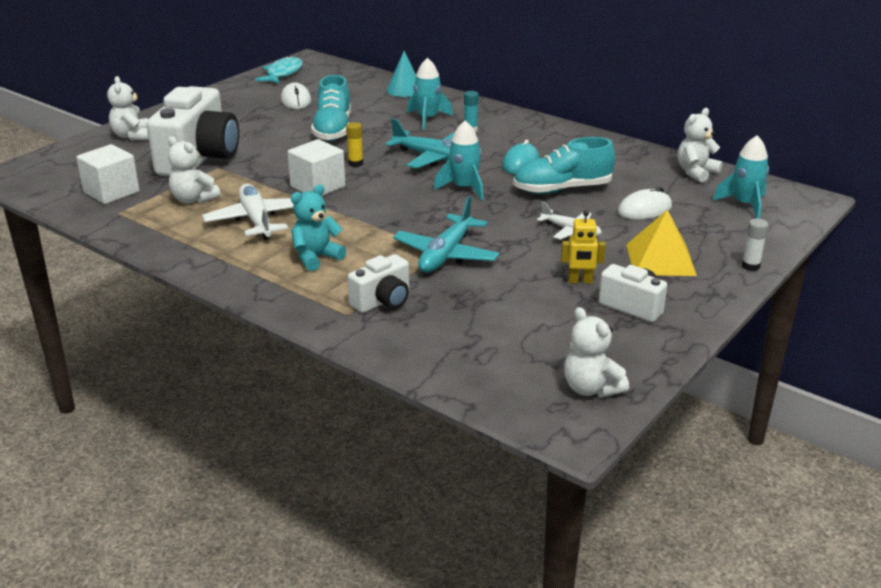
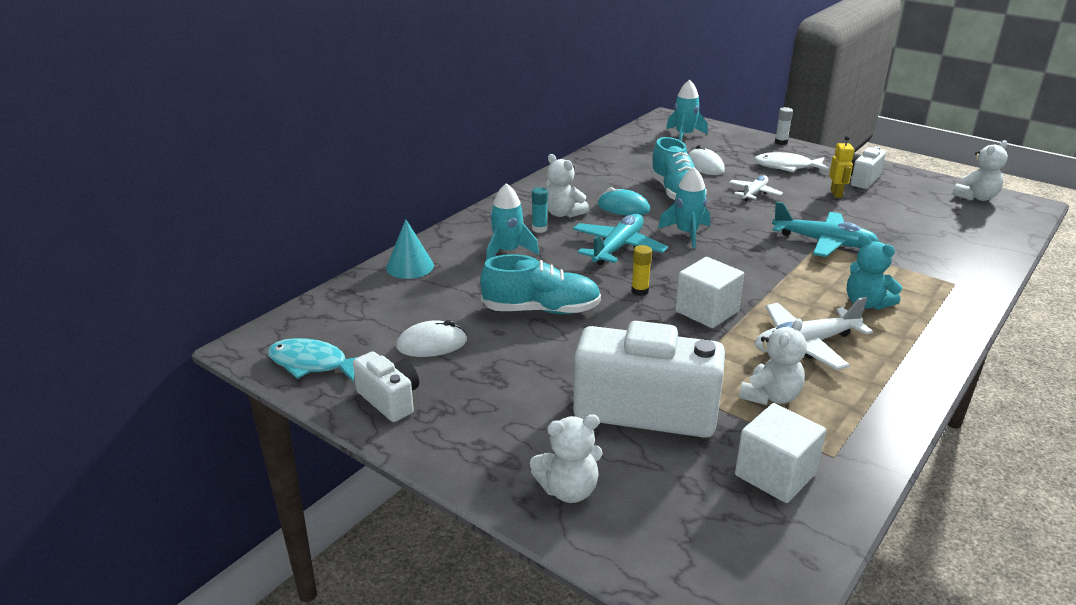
camera: 90 degrees left, 0 degrees up
(383, 301) = (921, 268): white camera -> white camera (390, 400)
(660, 259) = (786, 167): yellow pyramid -> white fish
(696, 172) = (629, 145): white teddy bear -> white teddy bear (563, 213)

